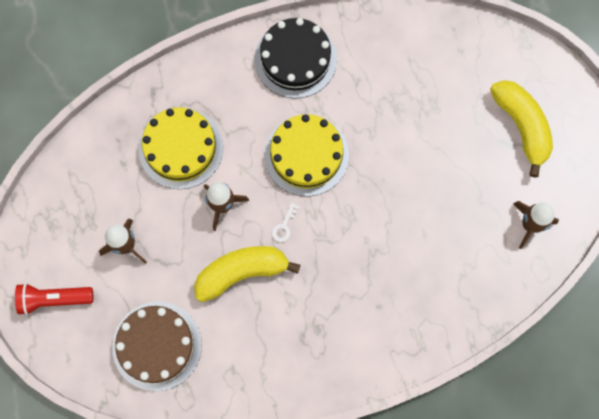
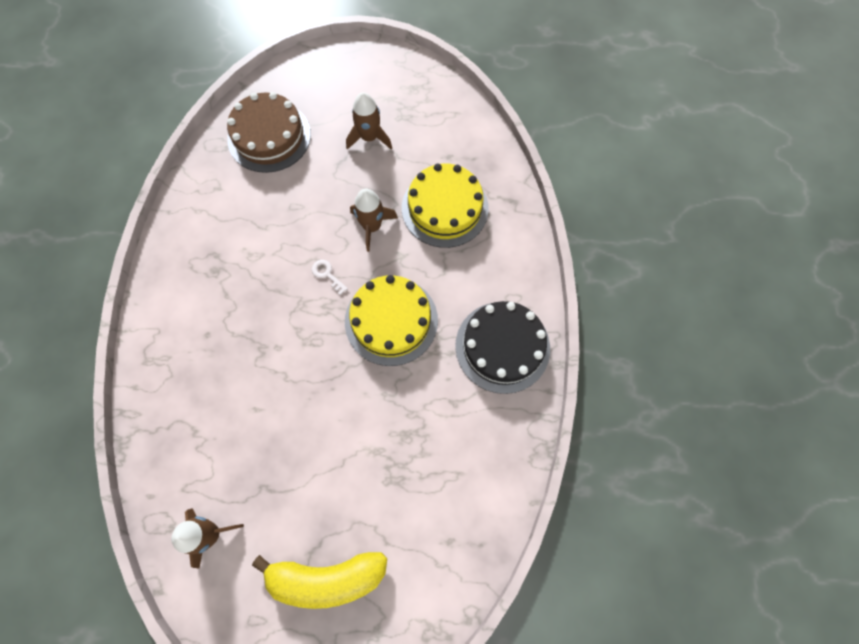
camera: 110 degrees right, 5 degrees down
(54, 299) = (347, 73): red flashlight -> none
(241, 272) = (300, 223): yellow banana -> none

